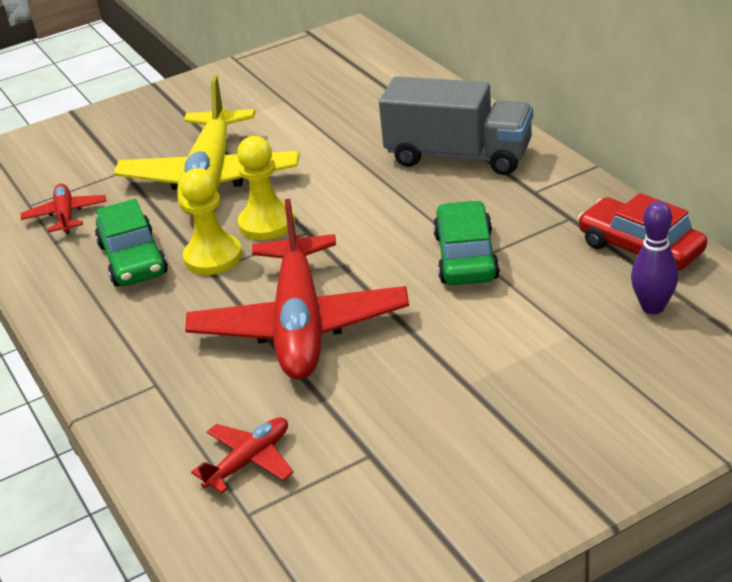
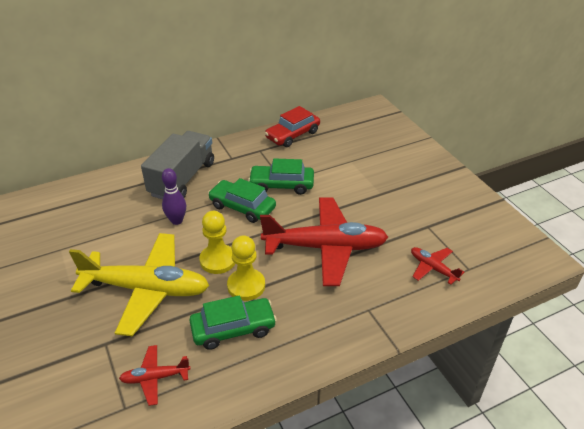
camera: 90 degrees left, 5 degrees up
(395, 225) = (242, 207): none -> green car
(652, 307) = (336, 138): purple bowling pin -> purple bowling pin (176, 221)

